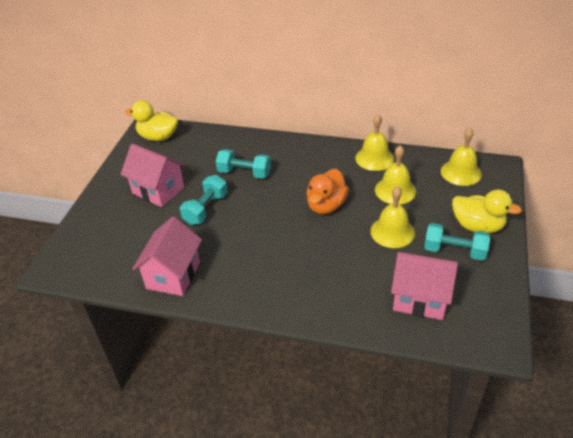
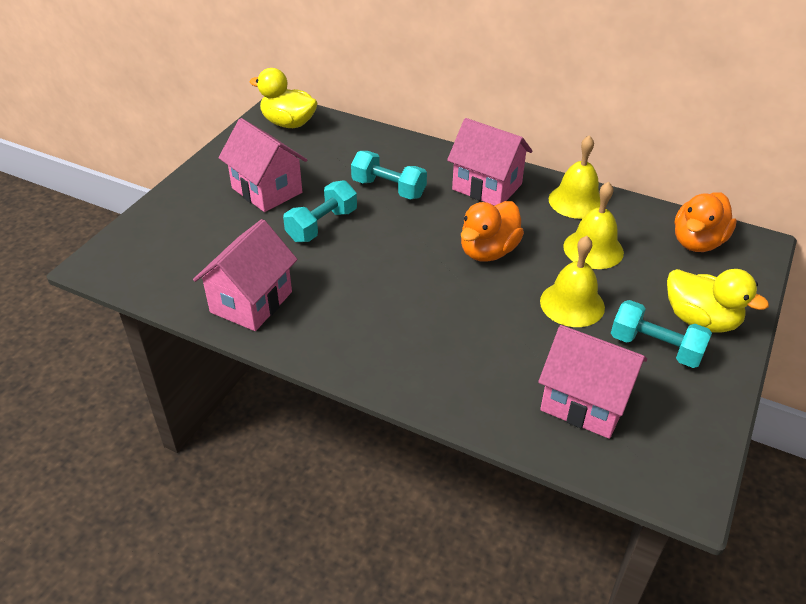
camera: 10 degrees right, 0 degrees up
(311, 159) = (487, 187): none -> pink house
(461, 172) = (697, 242): yellow bell -> orange duck

